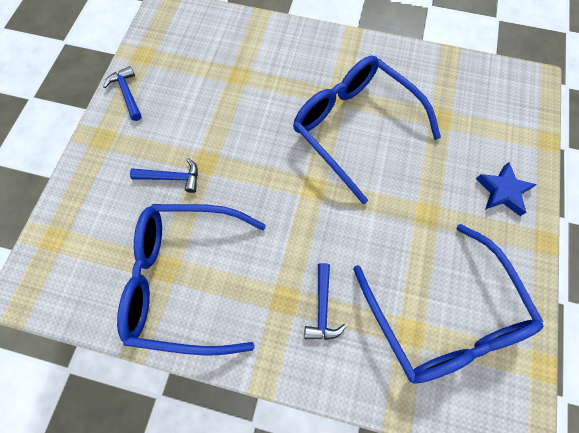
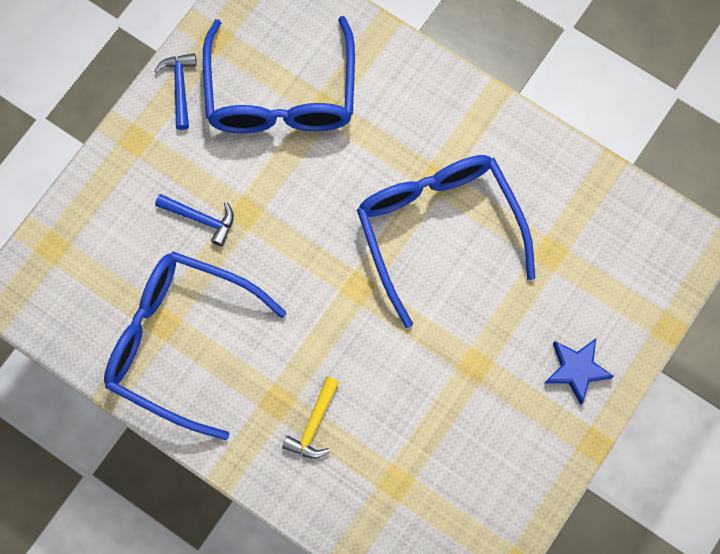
camera: 20 degrees right, 5 degrees up
(322, 308) = (314, 424): blue hammer -> yellow hammer
(443, 316) = (438, 479): blue glasses -> blue glasses (281, 94)

